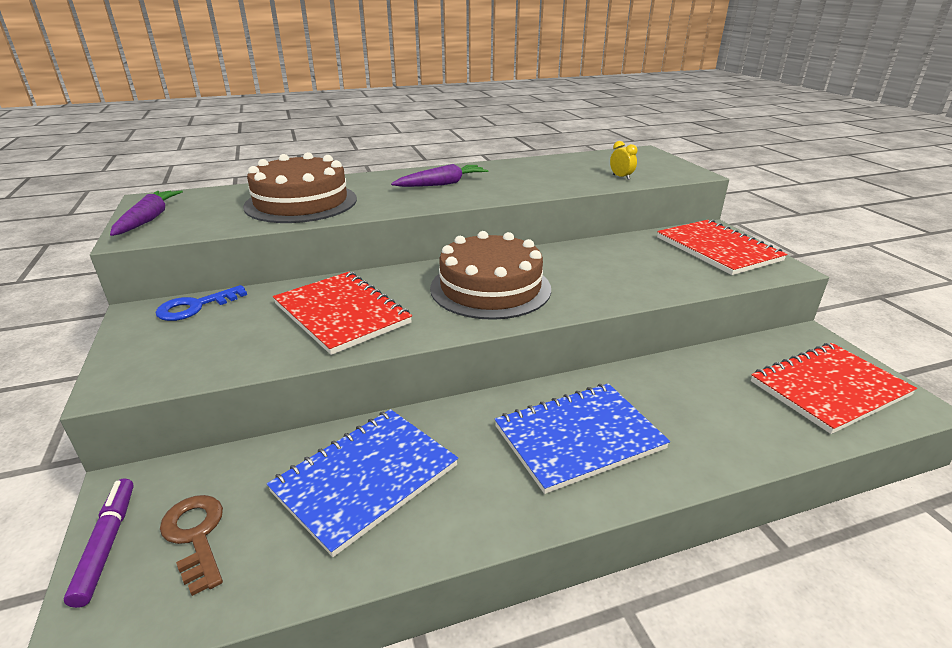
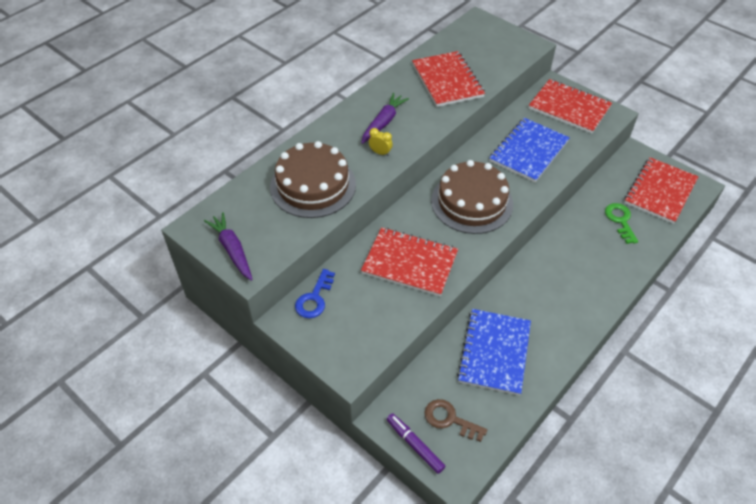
camera: 30 degrees left, 20 degrees up
(554, 175) = (447, 81): none -> red notebook
(579, 438) = (570, 280): blue notebook -> blue notebook (529, 151)
(621, 177) = (491, 68): yellow clock -> yellow clock (380, 153)
(728, 399) = (620, 220): none -> green key

